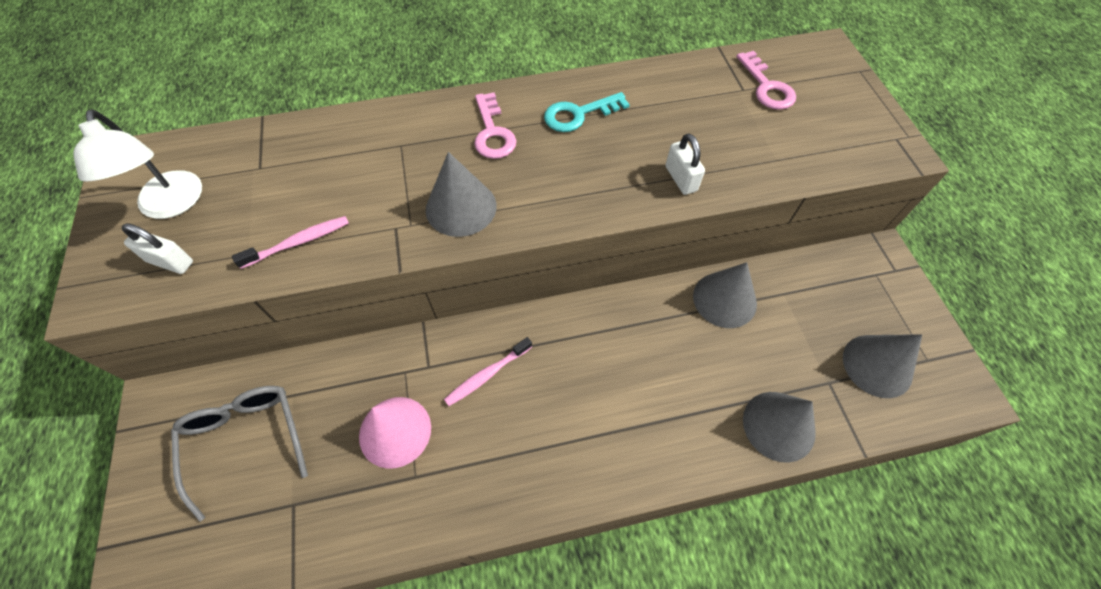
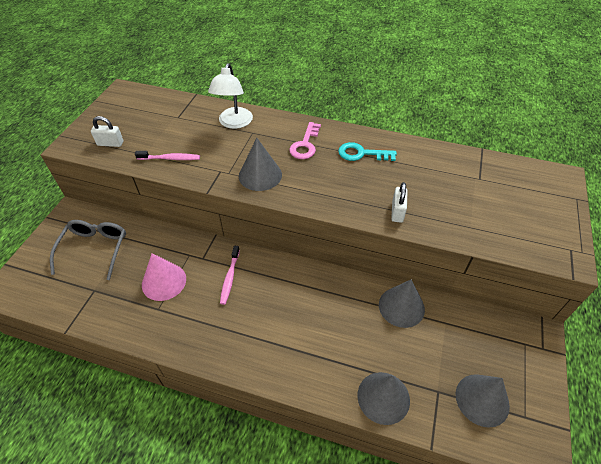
camera: 30 degrees right, 10 degrees down
(170, 262) = (110, 143): white padlock -> white padlock turned 45 degrees counterclockwise
(171, 205) = (128, 119): white lamp -> white lamp (234, 123)
(487, 375) = (230, 278): pink toothbrush -> pink toothbrush turned 75 degrees counterclockwise
(766, 87) = (497, 183): pink key -> none

